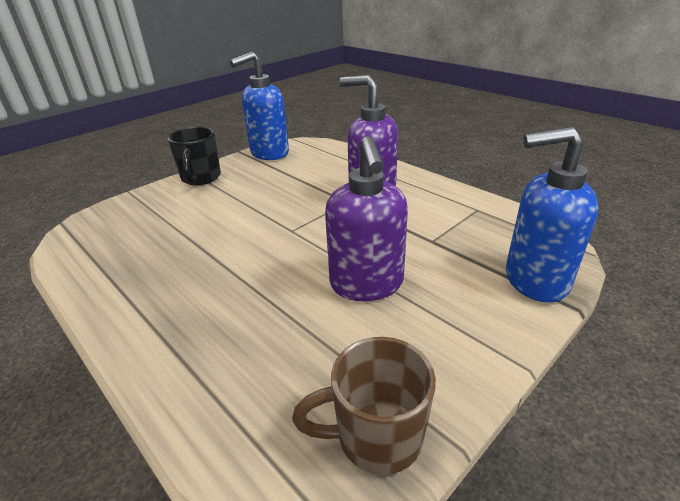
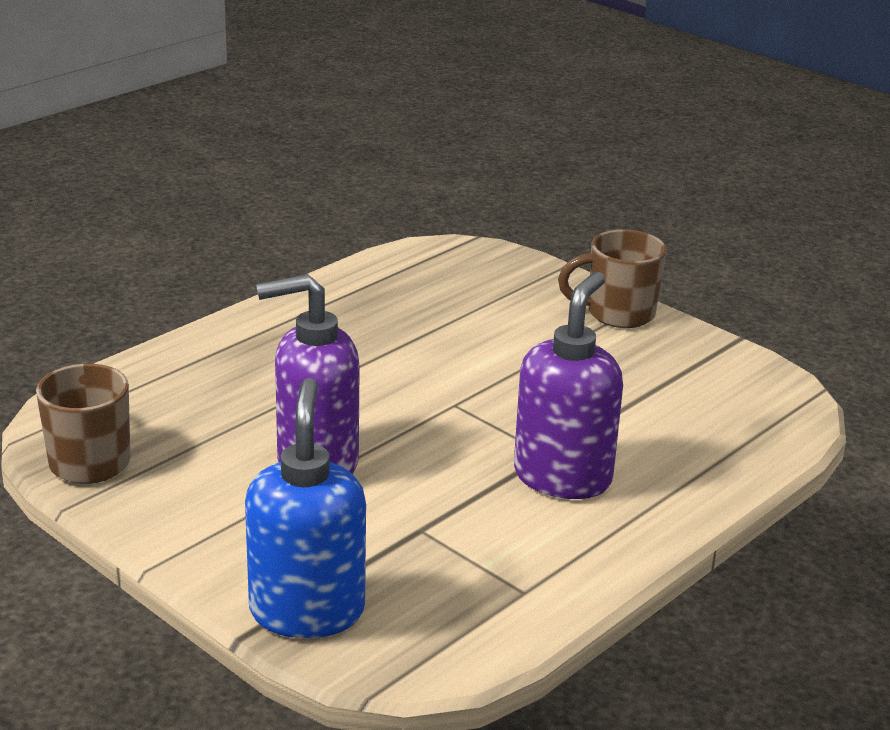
camera: 85 degrees right, 5 degrees down
(201, 178) = (618, 314): black mug -> brown mug
(269, 153) = (733, 368): blue soap dispenser -> none

